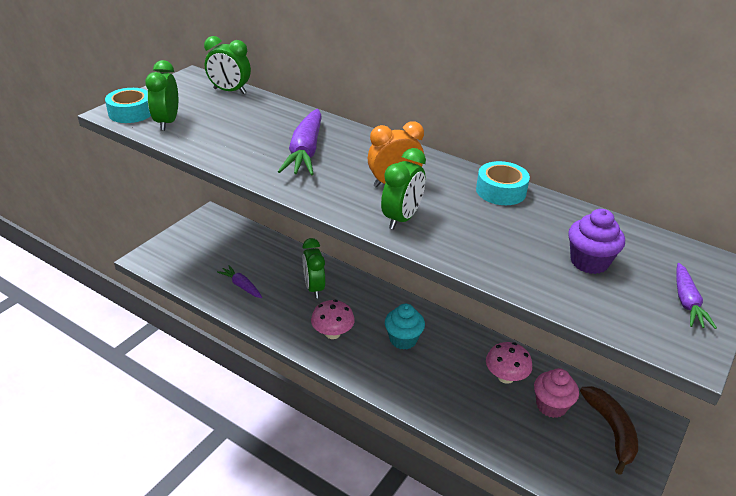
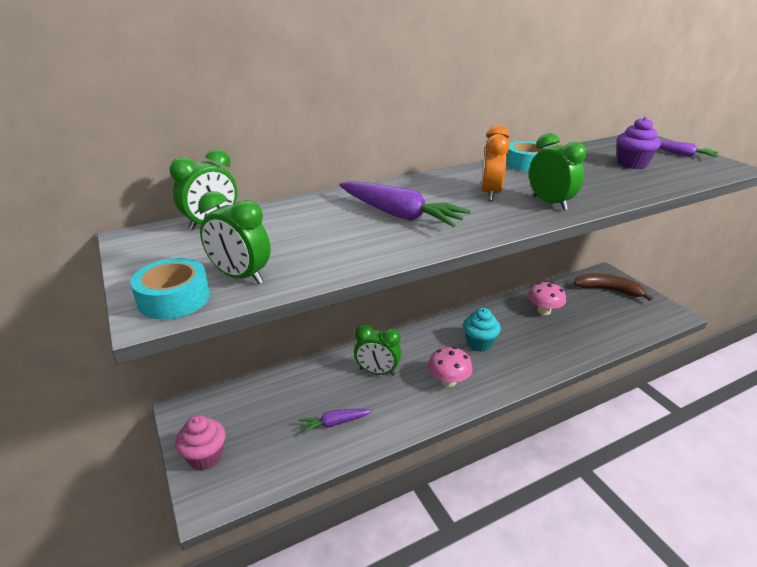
camera: 60 degrees left, 5 degrees down
(551, 406) = (579, 303): pink cupcake -> pink cupcake (205, 457)

